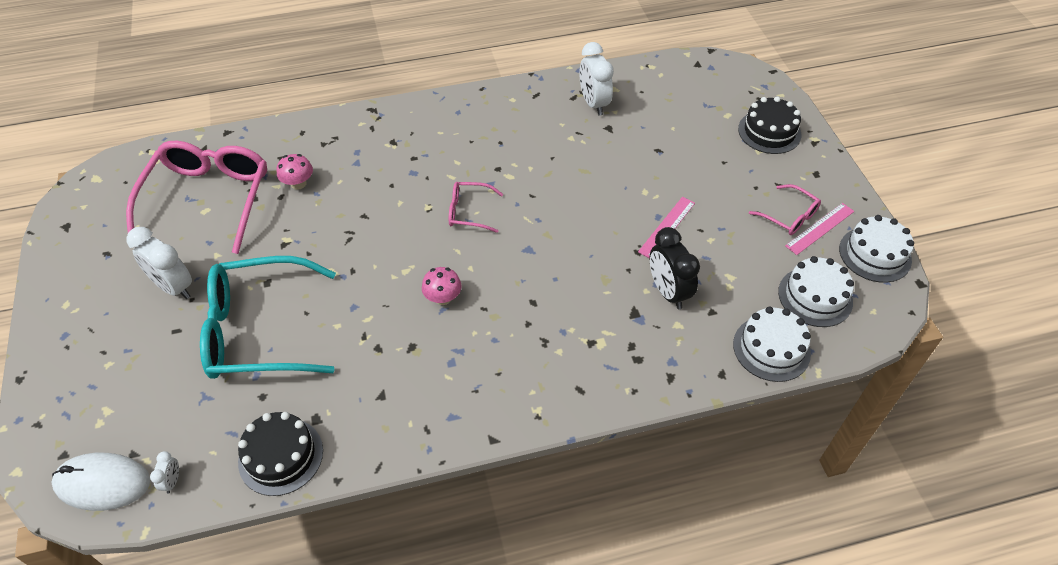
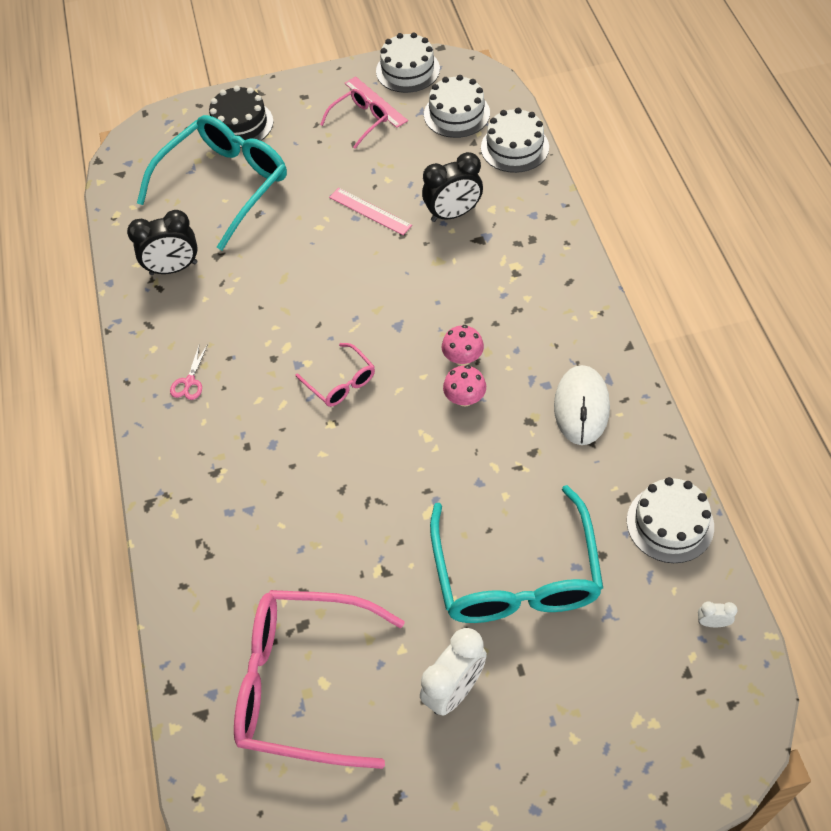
camera: 85 degrees left, 5 degrees up
(103, 483) = (725, 695): white mouse -> white mouse (581, 407)
(281, 456) = (670, 523): black cake -> white cake
(298, 183) = (282, 573): pink mushroom -> pink mushroom (463, 358)
(469, 212) = (341, 382): pink glasses -> pink glasses turned 45 degrees counterclockwise
(478, 122) = (189, 382): none -> pink scissors
(594, 103) = (173, 268): white clock -> black clock
(691, 127) = (225, 185): none -> turquoise glasses

